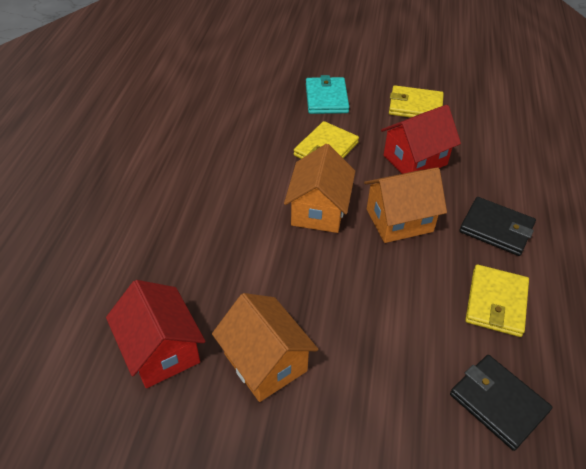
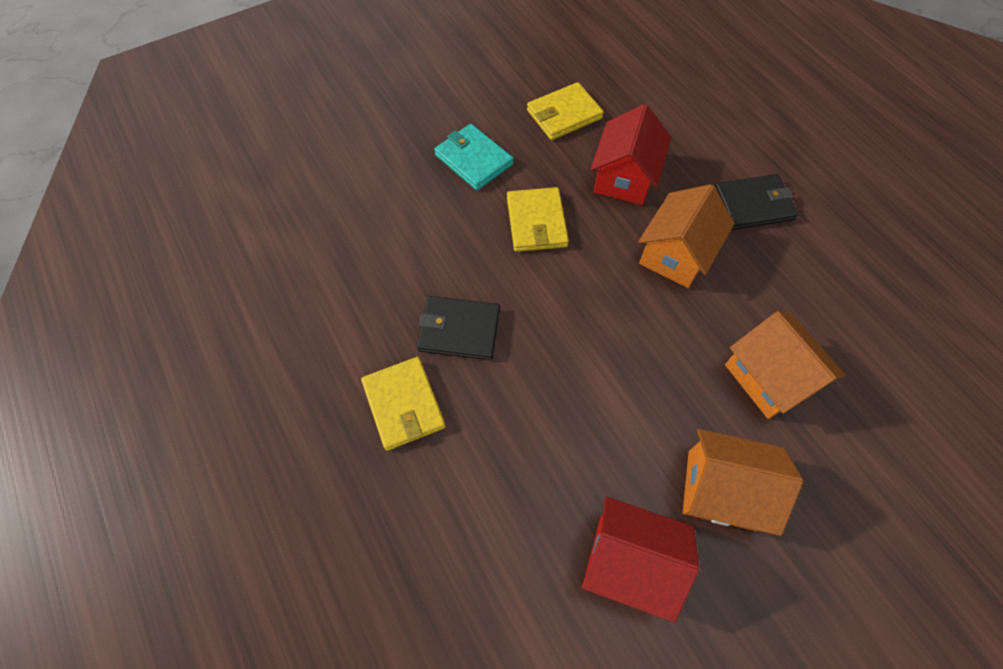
camera: 40 degrees left, 15 degrees up
(319, 210) = (601, 297): orange house -> orange house (768, 377)
(496, 302) = (820, 279): yellow wallet -> yellow wallet (404, 404)
(498, 403) = (903, 370): black wallet -> black wallet (459, 330)

